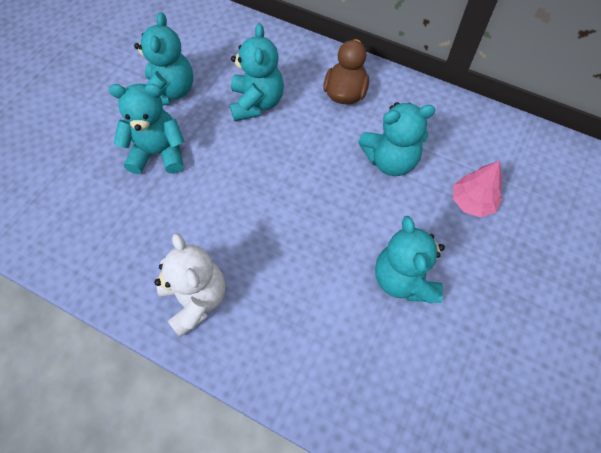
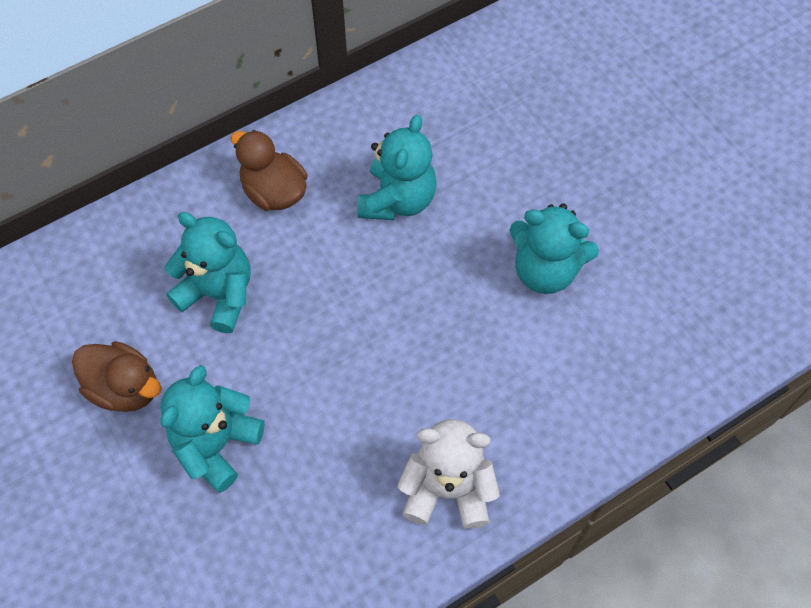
camera: 60 degrees left, 0 degrees up
(170, 92) = (124, 388): turquoise teddy bear -> brown duck
(472, 202) = (497, 155): pink tree -> none

